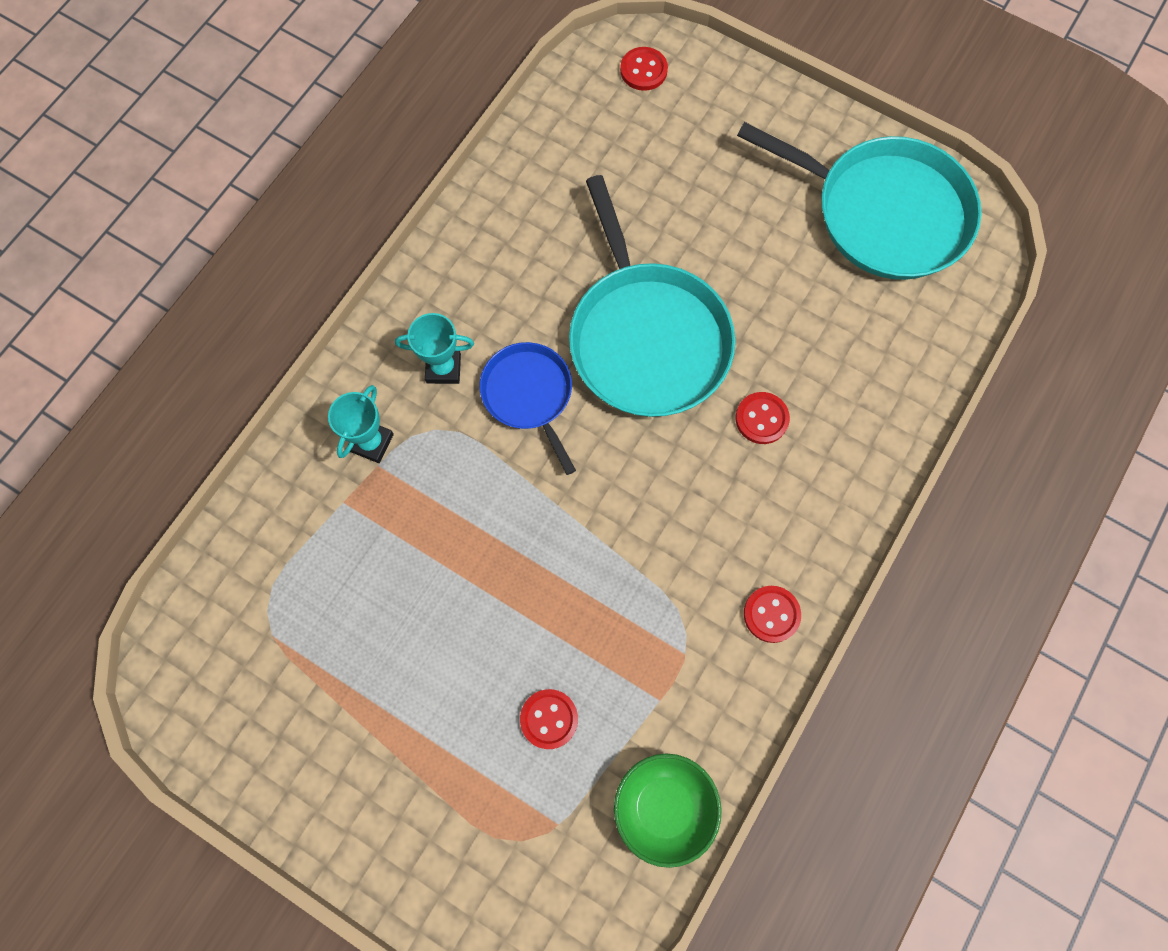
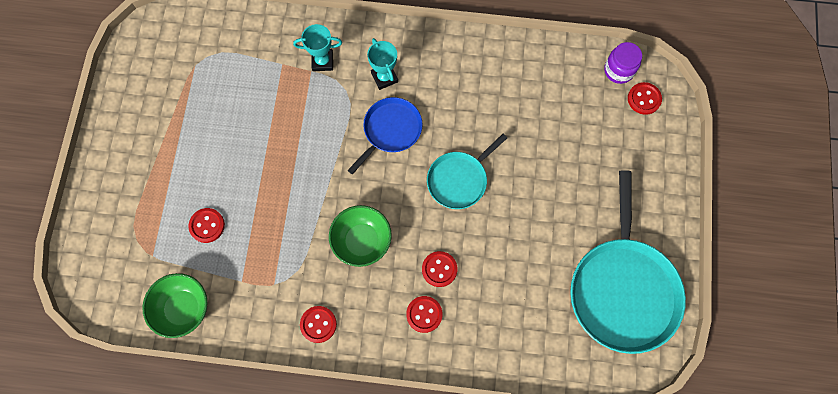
camera: 65 degrees right, 0 degrees up
(589, 79) = (618, 70): none -> purple jar
(646, 338) = (459, 180): turquoise pan -> turquoise pan, size x0.56
(675, 503) = (362, 241): none -> green bowl
(816, 465) = (424, 314): none -> red button

